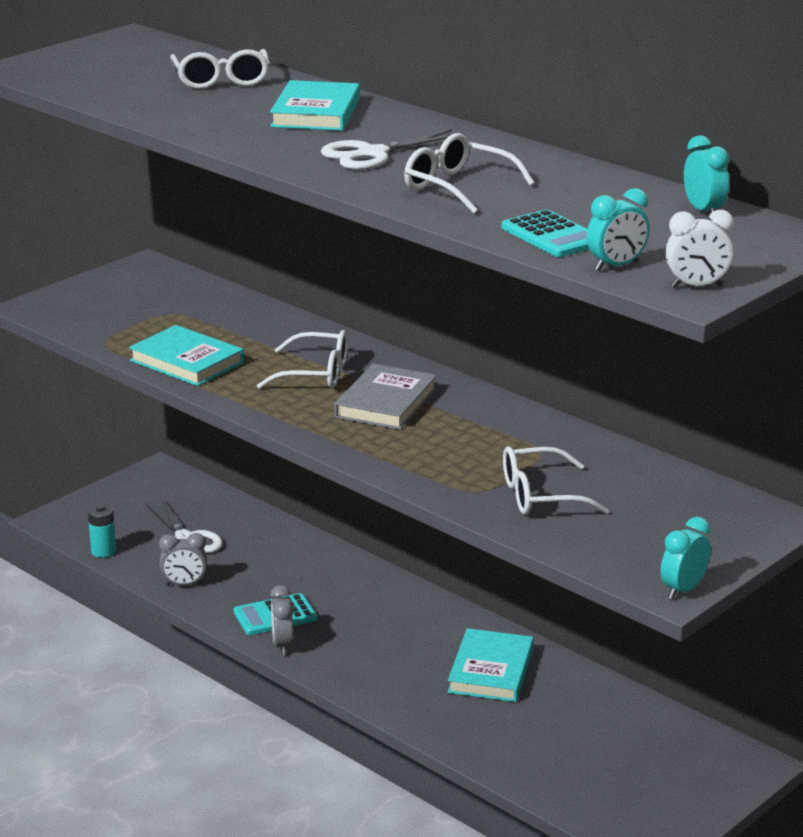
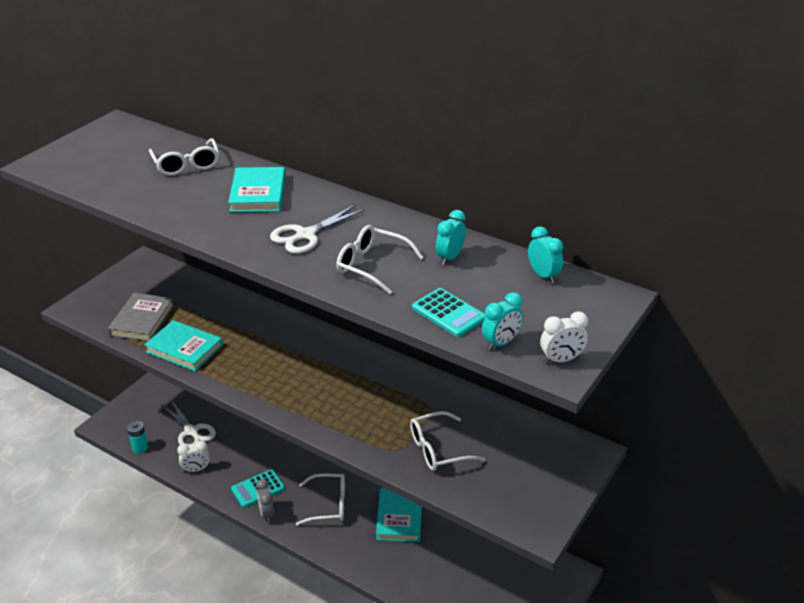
camera: 10 degrees left, 10 degrees up
(184, 584) = (196, 469): grey clock -> white clock
(316, 374) = (271, 351): white glasses -> white glasses (329, 504)
(386, 403) = (322, 373): grey book -> grey book (142, 320)
(683, 590) = (547, 528): turquoise clock -> turquoise clock (450, 257)

